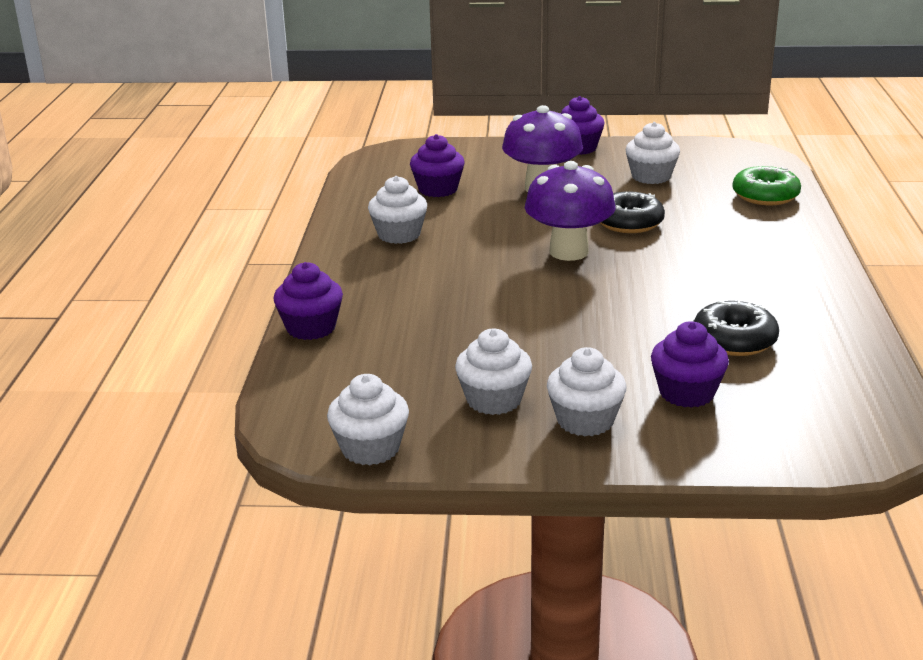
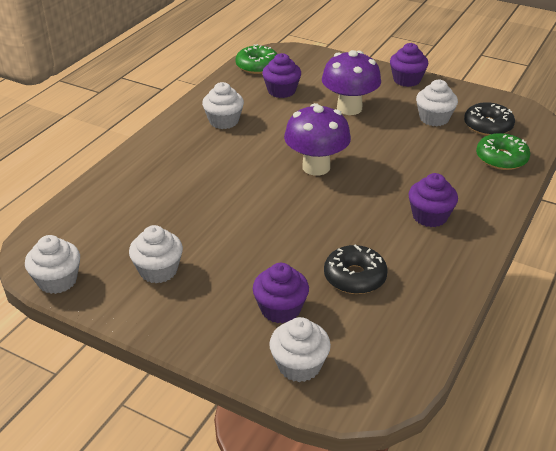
camera: 25 degrees right, 10 degrees up
(311, 328) = (108, 178): purple cupcake -> purple cupcake (430, 216)
(376, 172) = (257, 66): none -> green donut
(585, 421) = (196, 307): white cupcake -> white cupcake (299, 365)
(629, 223) = (380, 154): black donut -> black donut (488, 126)

